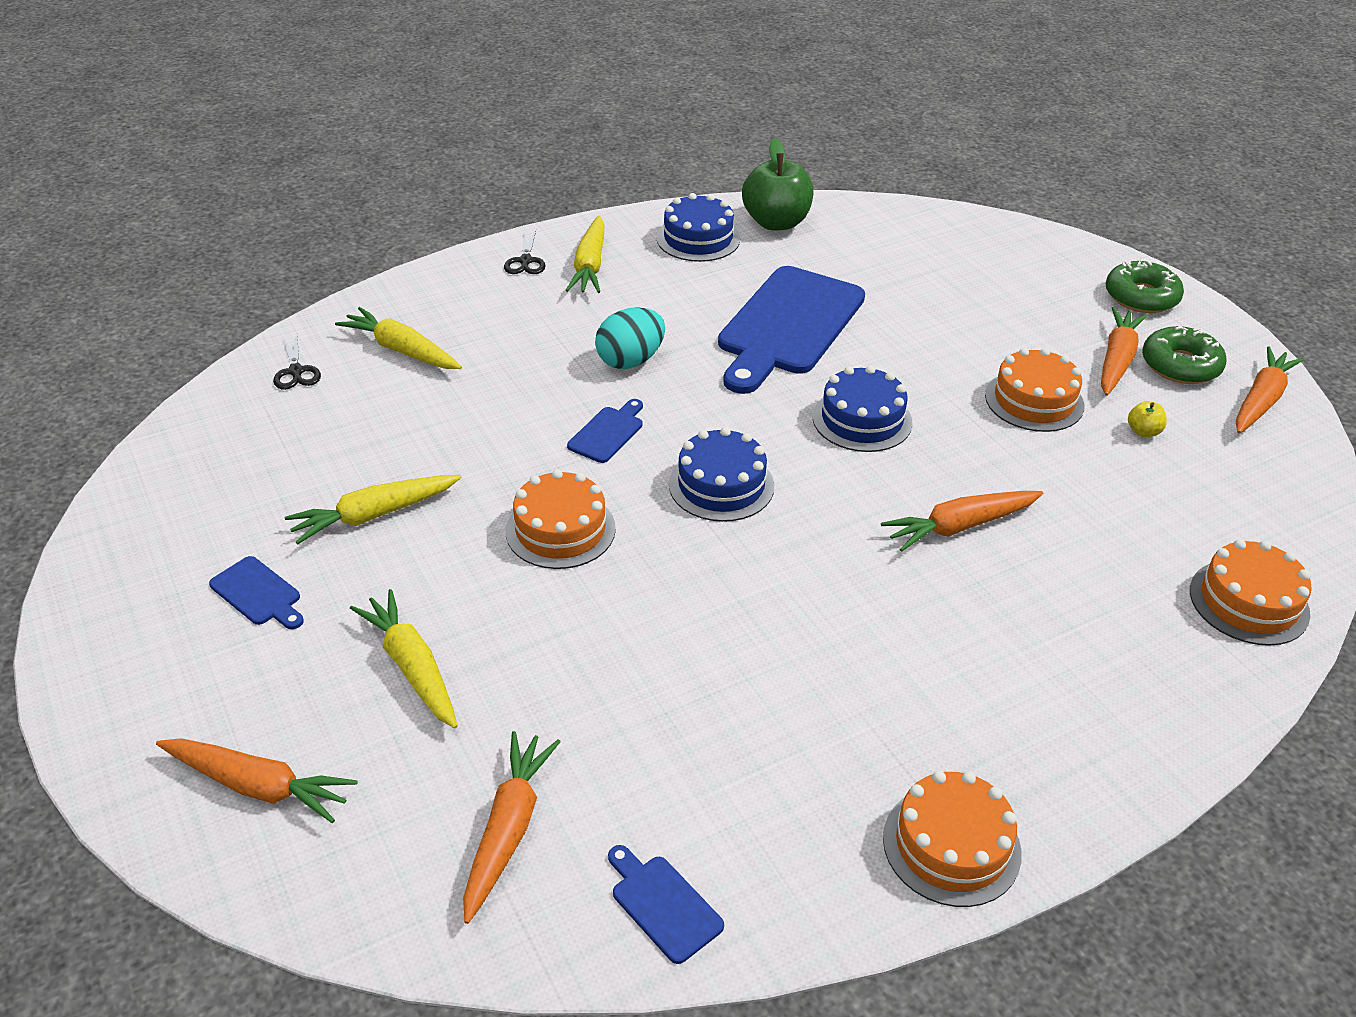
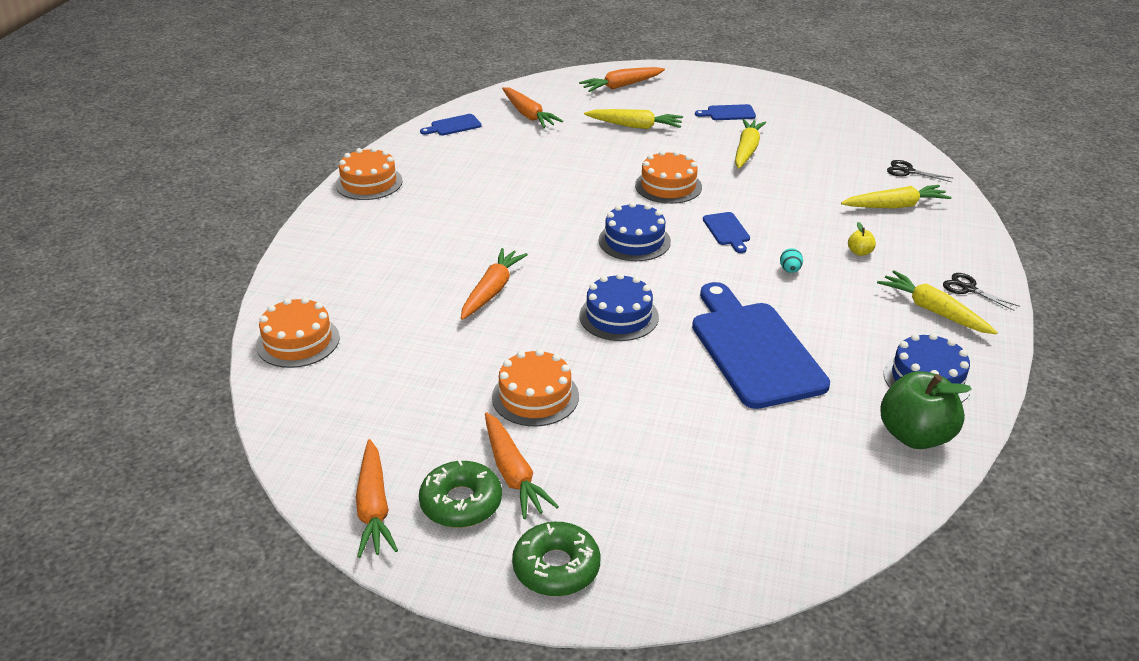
camera: 135 degrees right, 5 degrees down
(630, 360) = (790, 270): turquoise egg -> turquoise egg, size x0.51
(663, 904) = (453, 126): blue cutting board -> blue cutting board turned 150 degrees clockwise
(1143, 431) = (441, 419): yellow apple -> yellow apple (859, 252)

